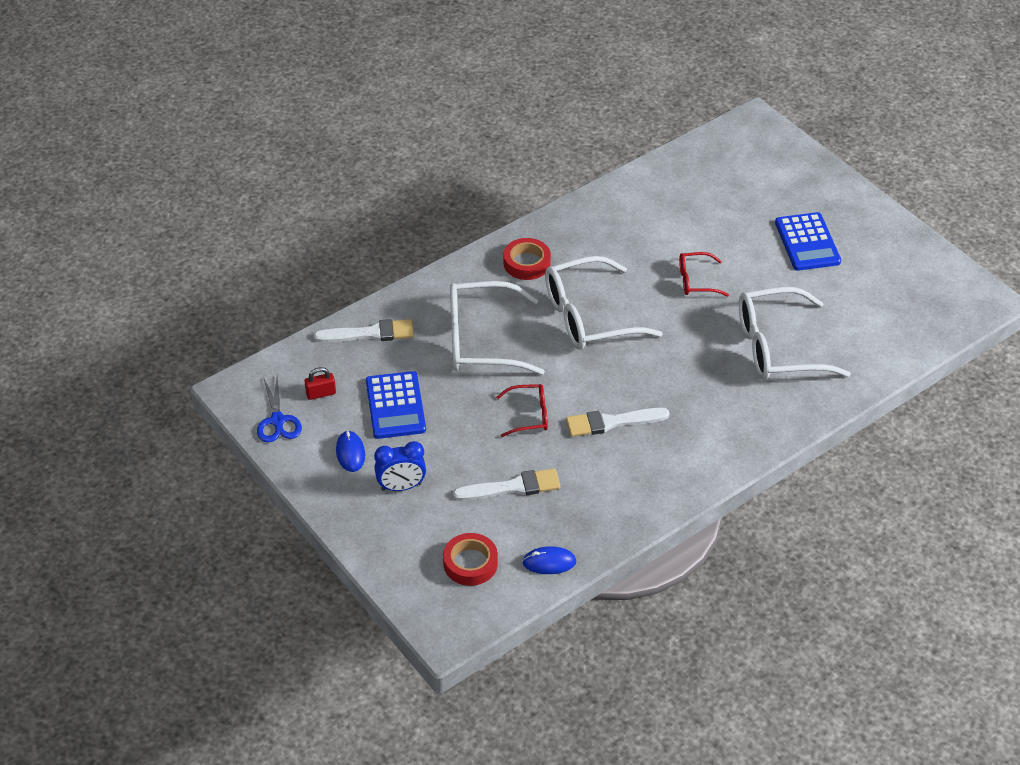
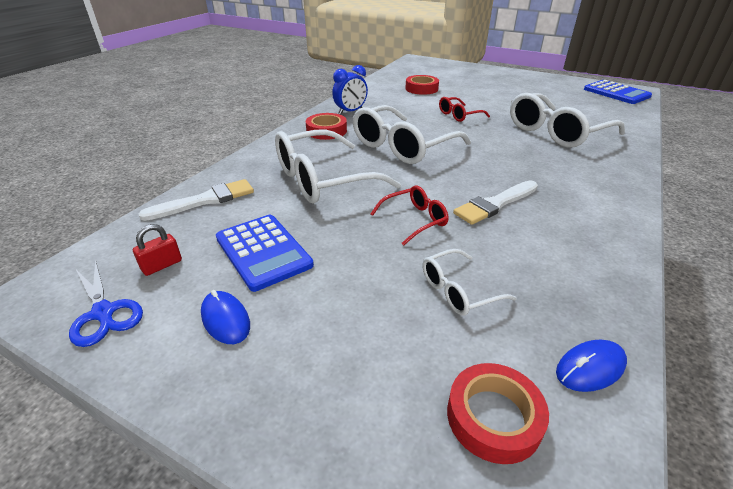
camera: 25 degrees left, 10 degrees down
(401, 487) = (319, 339): blue clock -> blue clock (350, 112)
(512, 487) = (458, 291): white brush -> white glasses
(698, 207) = (421, 89): none -> red tape
(807, 242) = (504, 89): blue calculator -> blue calculator (616, 93)

